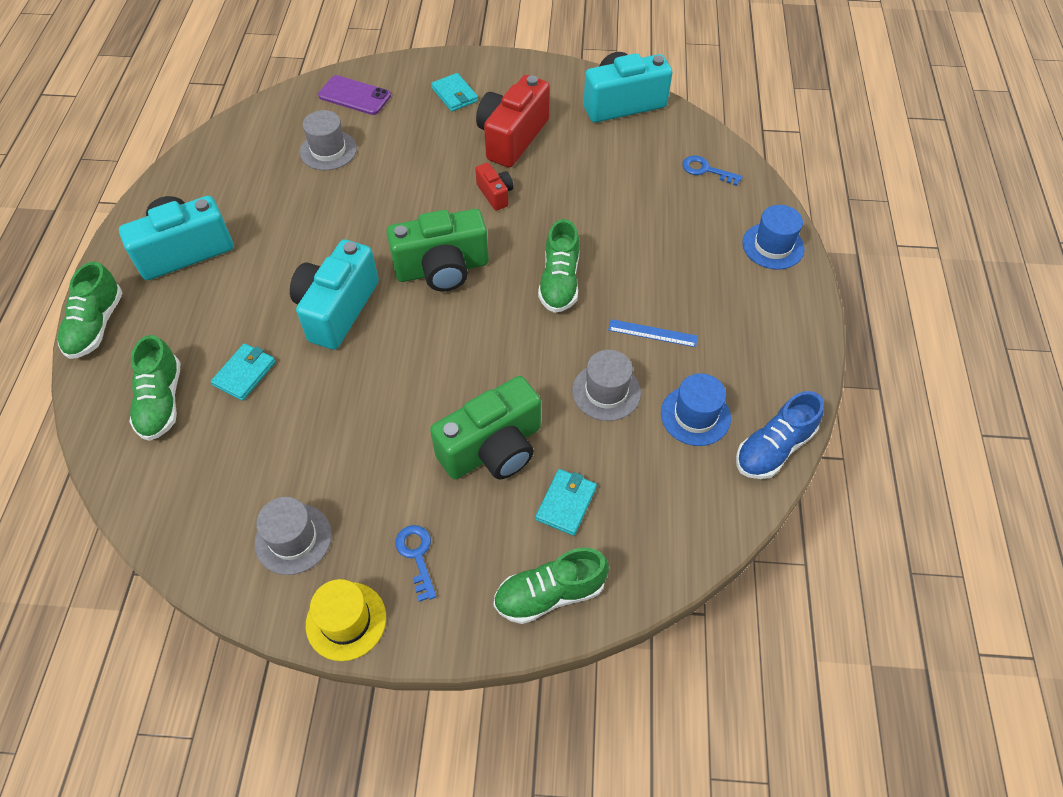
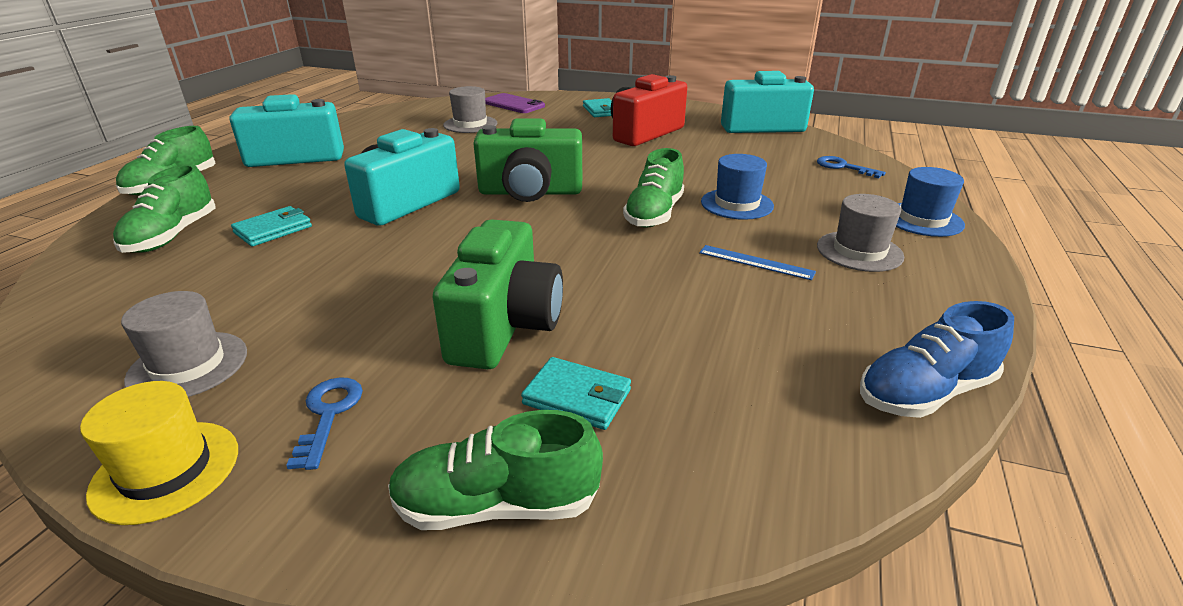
camera: 15 degrees right, 25 degrees down
(493, 449) = (505, 326): green camera -> green camera turned 60 degrees counterclockwise
(495, 194) = (611, 158): red camera -> none
(566, 503) = (577, 397): turquoise wallet -> turquoise wallet turned 75 degrees clockwise
(606, 391) = (679, 300): grey hat -> grey hat (859, 251)
(695, 415) = (801, 339): blue hat -> blue hat (737, 204)

